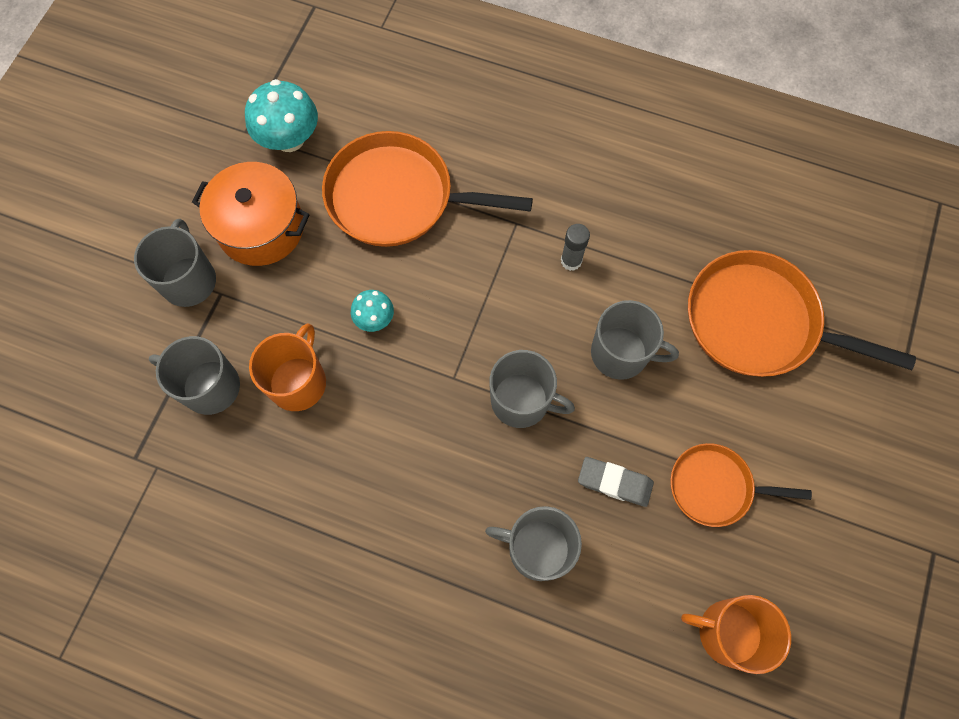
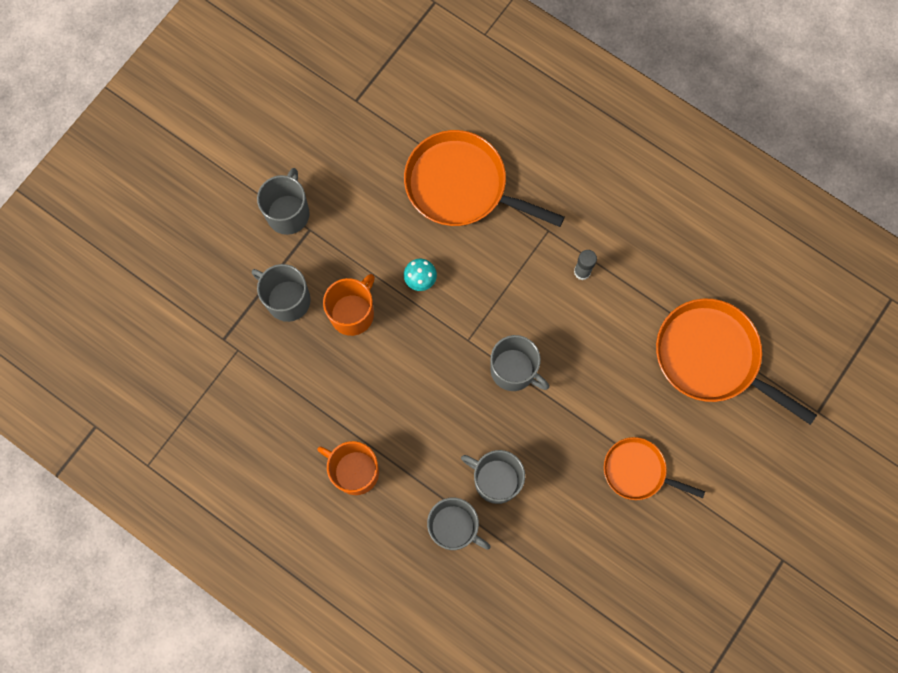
camera: 15 degrees right, 5 degrees up
(261, 228) = (351, 184): orange pot -> none
(289, 139) = (389, 115): turquoise mushroom -> none
(614, 482) = (565, 448): grey eraser -> none
(621, 353) = (598, 354): grey mug -> grey mug (454, 527)
(728, 632) = (614, 573): orange mug -> orange mug (355, 471)

